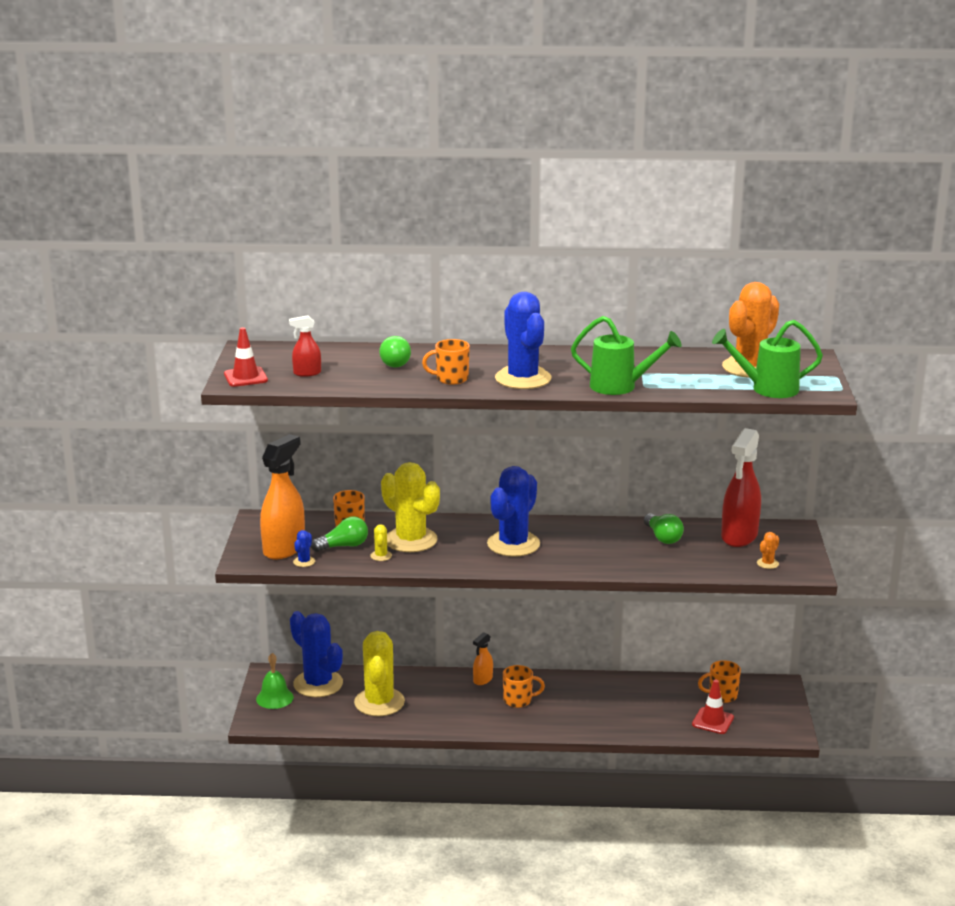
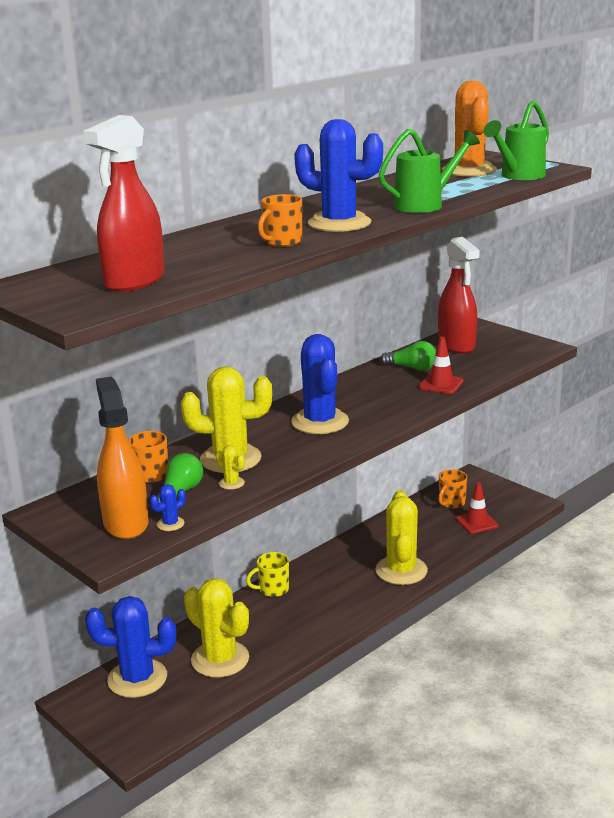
camera: 45 degrees left, 0 degrees up
(245, 377) = (77, 305): red traffic cone -> red traffic cone (441, 384)
(274, 698) = (116, 717): green bell -> none
(304, 562) = (170, 524): blue cactus -> blue cactus turned 75 degrees clockwise
(307, 373) = (134, 282): red spray bottle -> red spray bottle, size x2.04
(395, 362) = (195, 248): green light bulb -> none
(482, 680) = (273, 589): orange spray bottle -> yellow mug
(518, 700) = (327, 588): orange mug -> none
(590, 720) = (401, 570): none -> yellow cactus
(767, 563) = (511, 353): orange cactus -> none

